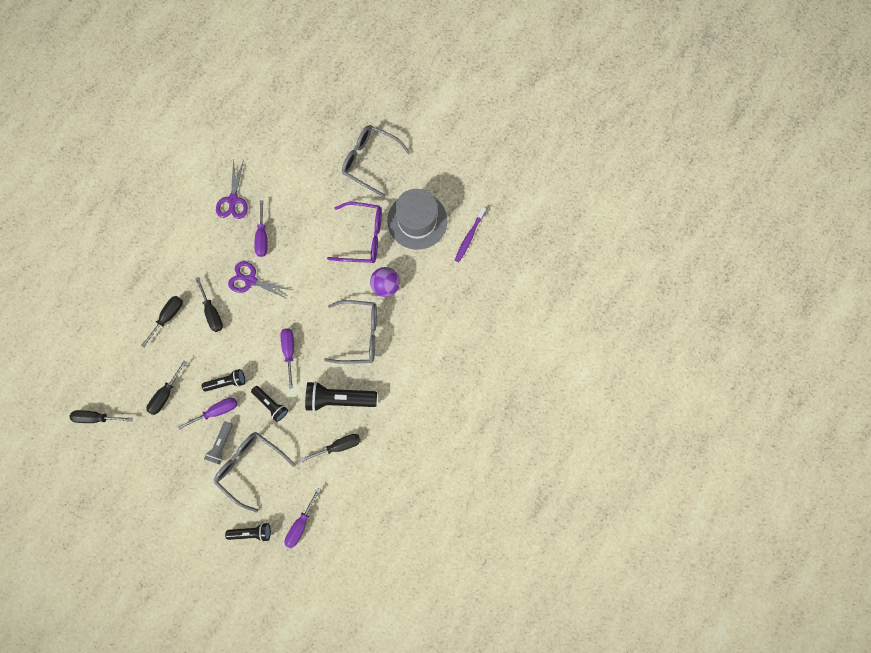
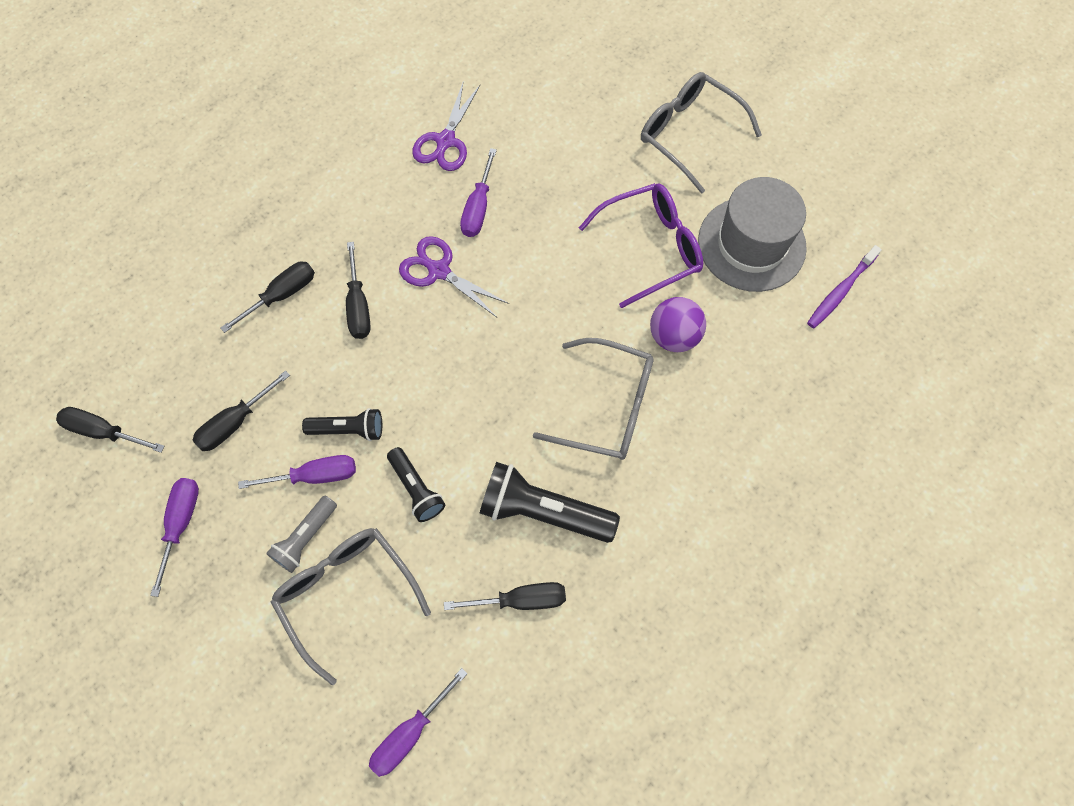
camera: 15 degrees right, 10 degrees down
(252, 532) = (312, 722): black flashlight -> none
(289, 351) = (474, 405): purple screwdriver -> purple screwdriver (181, 524)
(363, 237) = (651, 248): purple glasses -> purple glasses turned 45 degrees counterclockwise

